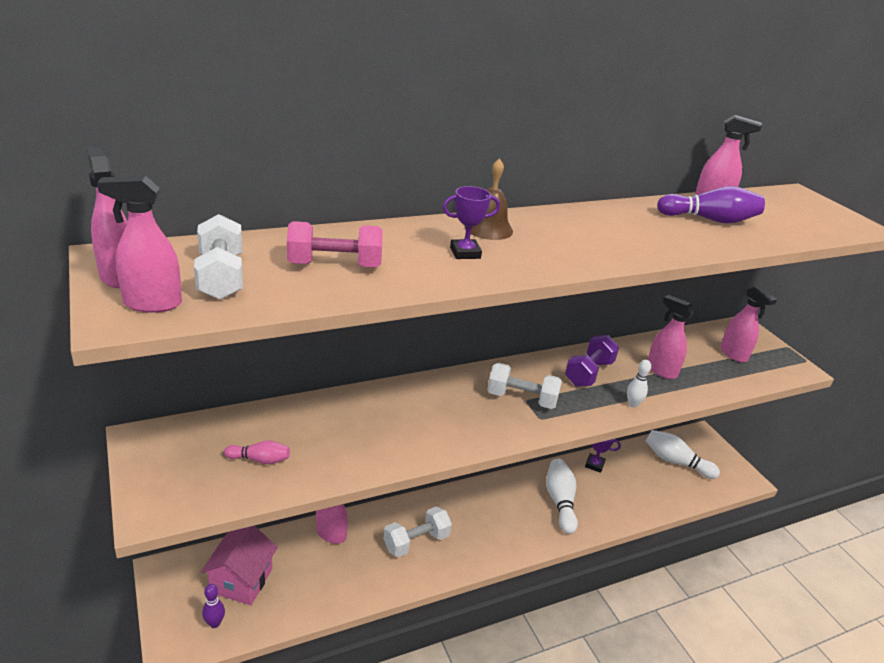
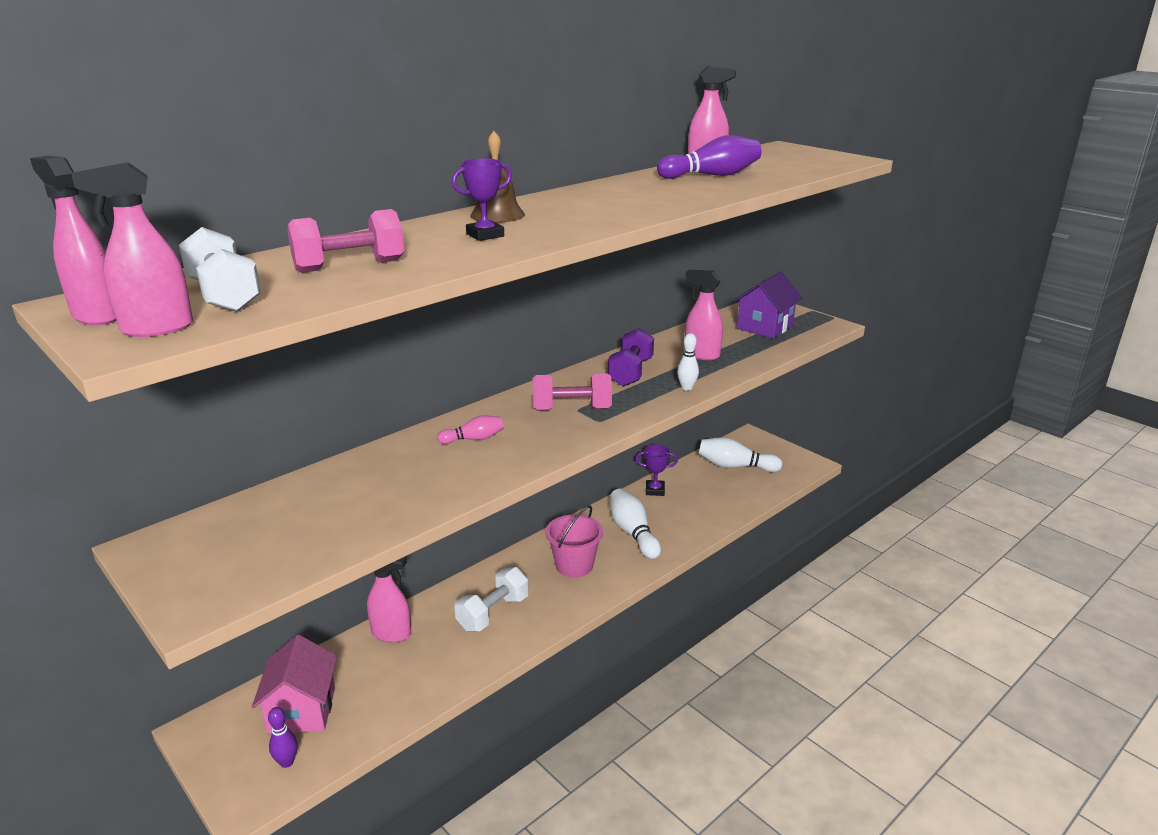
camera: 15 degrees left, 5 degrees down
(260, 460) = (304, 530): pink bowling pin -> pink bowling pin (473, 439)
(498, 517) = (574, 565): none -> pink bucket
(521, 399) = (572, 409): white dumbbell -> pink dumbbell
(733, 354) = (765, 327): pink spray bottle -> purple house

